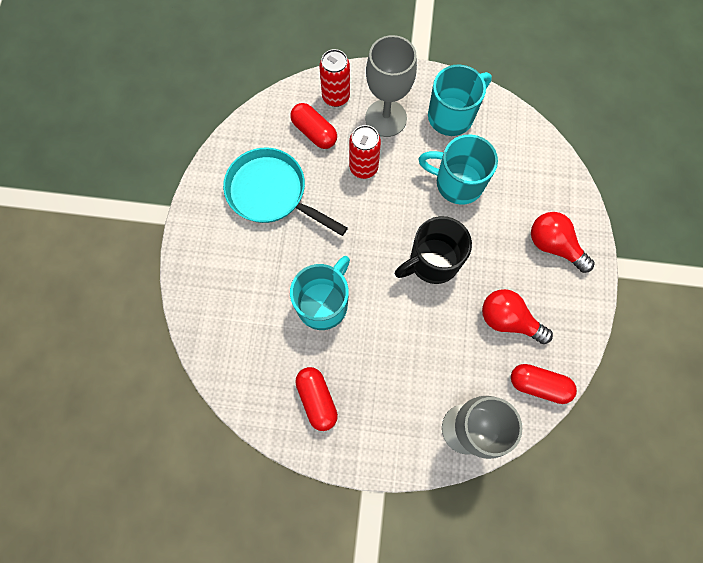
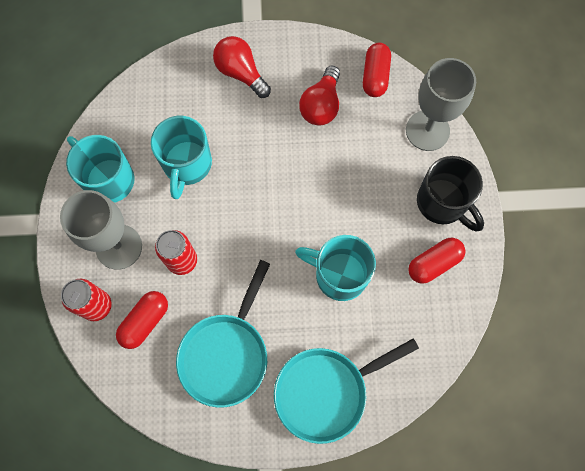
camera: 100 degrees left, 0 degrees up
(218, 271) = (326, 391): none -> turquoise pan
(432, 262) = (276, 178): black mug -> black mug (442, 203)
(553, 245) = (241, 73): red light bulb -> red light bulb turned 105 degrees clockwise

